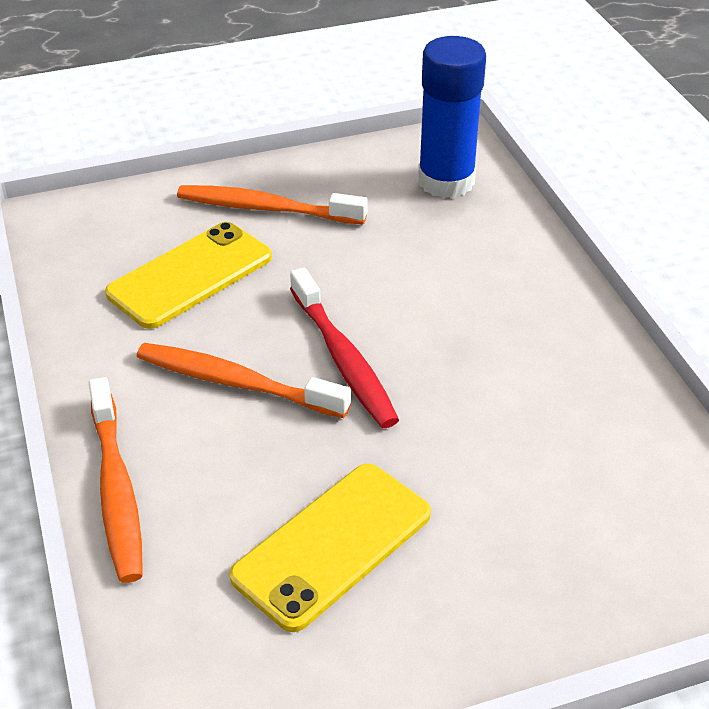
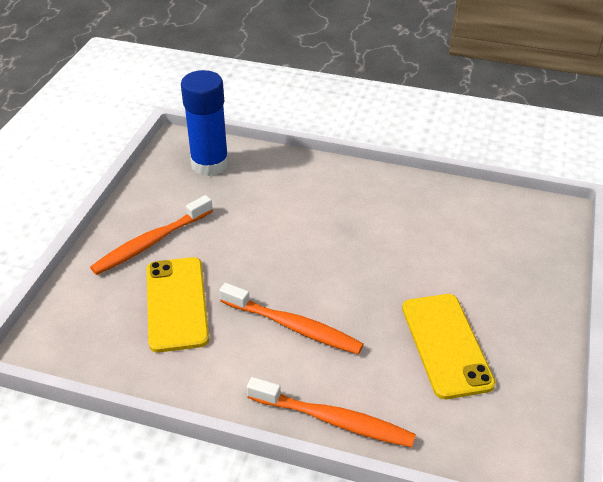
camera: 55 degrees left, 0 degrees up
(237, 383) = (292, 326): orange toothbrush -> orange toothbrush turned 120 degrees counterclockwise
(343, 358) = (312, 274): red toothbrush -> none

